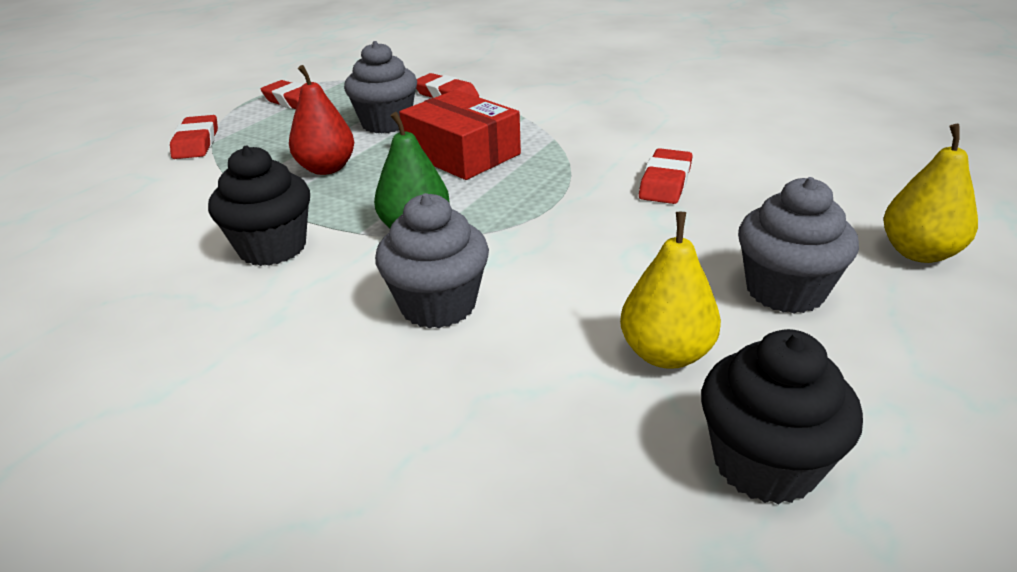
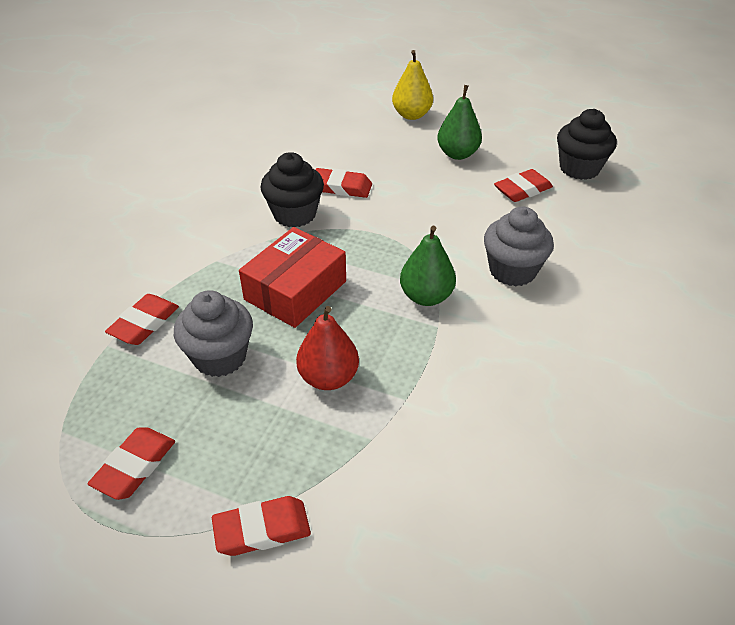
camera: 100 degrees left, 10 degrees up
(272, 248) = (472, 372): black cupcake -> black cupcake (294, 214)
(666, 354) = (522, 190): yellow pear -> red eraser
(785, 291) = (457, 154): grey cupcake -> green pear

